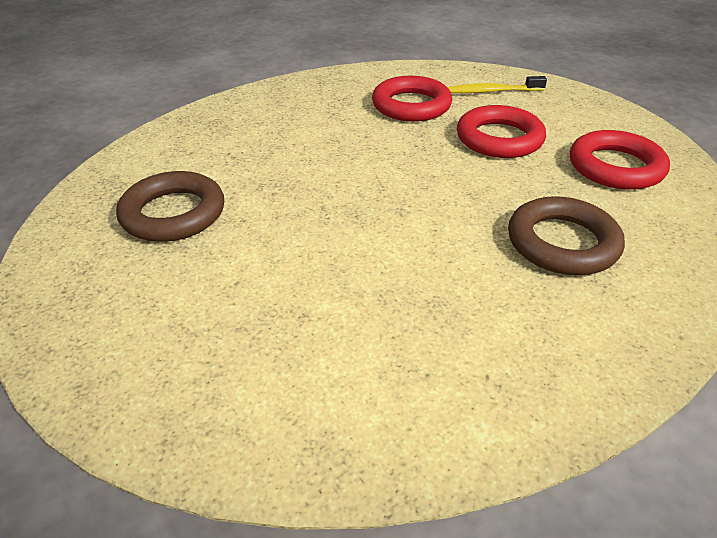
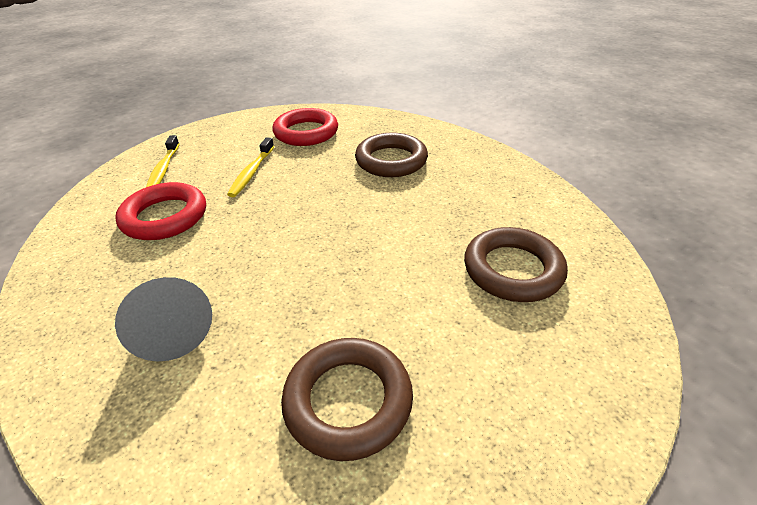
camera: 90 degrees left, 0 degrees up
(269, 132) = (173, 330): none -> grey cone
(309, 340) = (512, 270): none -> brown ring
(499, 139) = (252, 172): red ring -> yellow toothbrush

